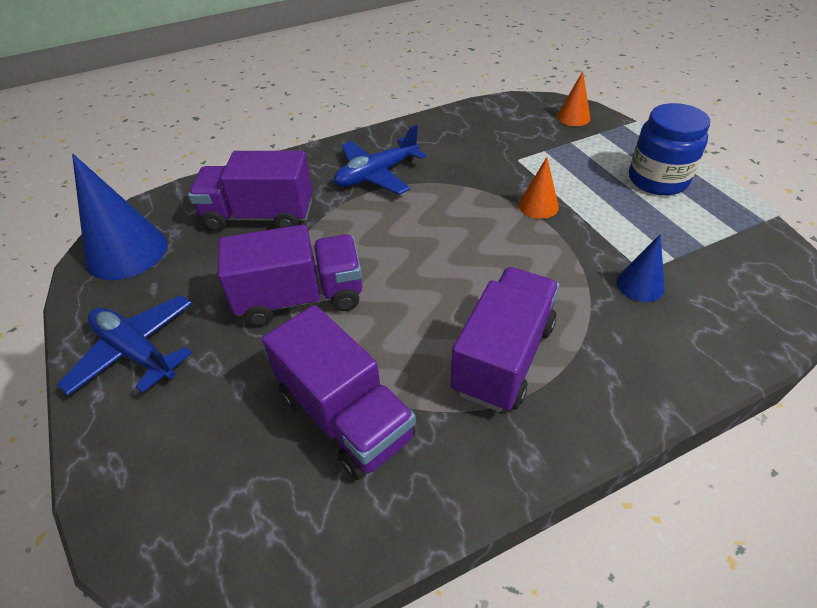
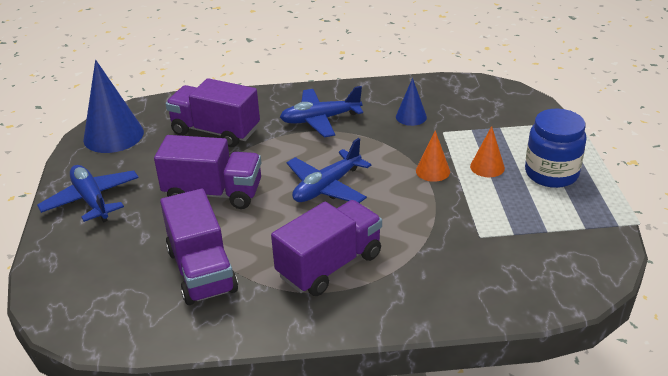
camera: 20 degrees right, 10 degrees down
(435, 254) = (327, 187): none -> blue plane
(573, 117) = (519, 107): orange cone -> orange cone (487, 167)
(640, 285) = (469, 245): blue cone -> blue cone (411, 117)

